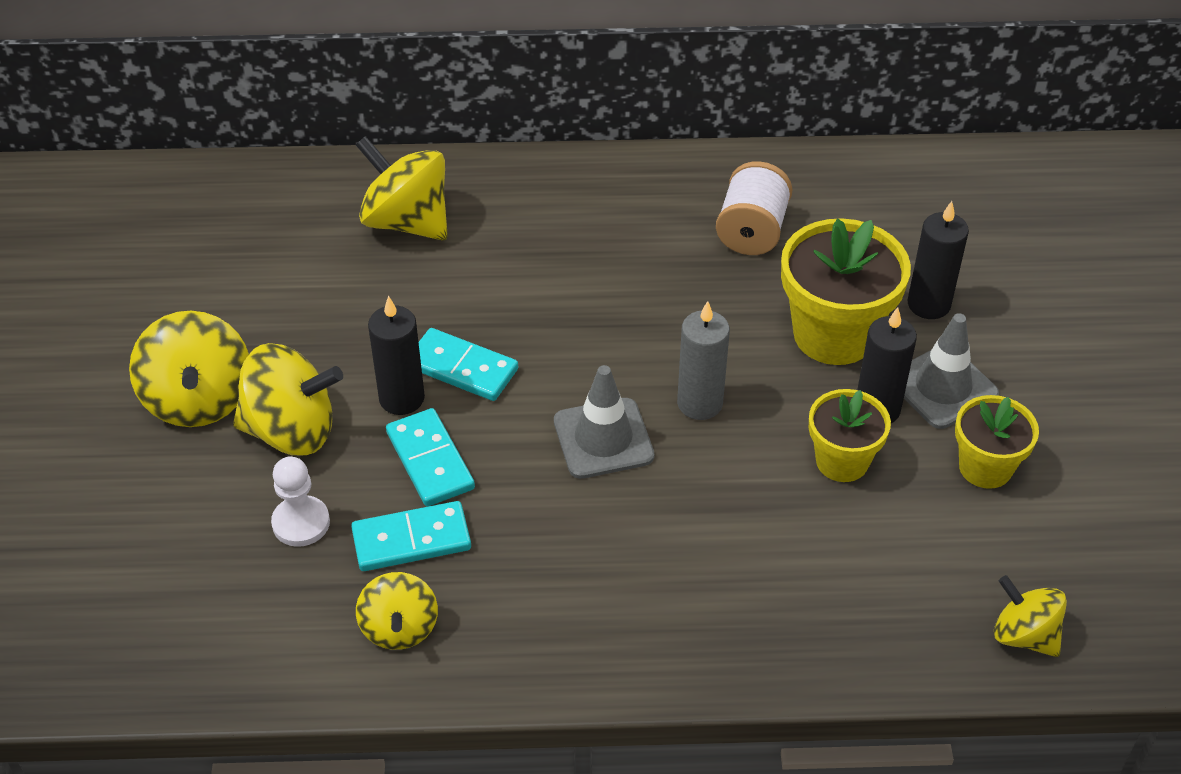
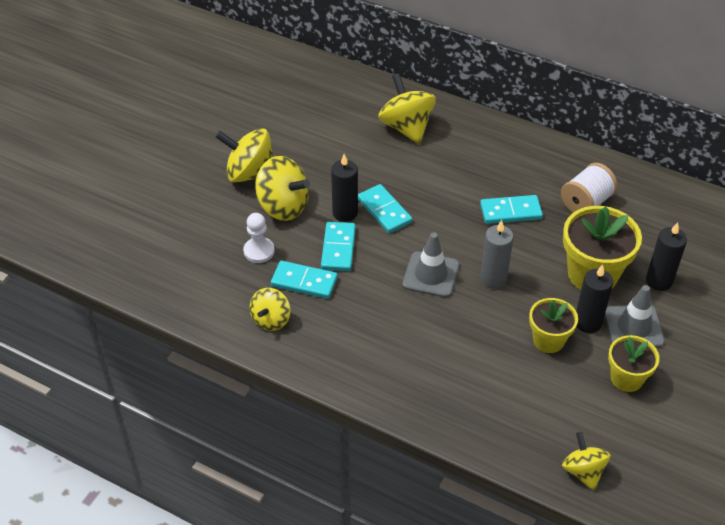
camera: 30 degrees right, 0 degrees up
(199, 400) = (250, 174): yellow spinning top -> yellow spinning top turned 90 degrees clockwise
(654, 289) = (510, 211): none -> turquoise domino

